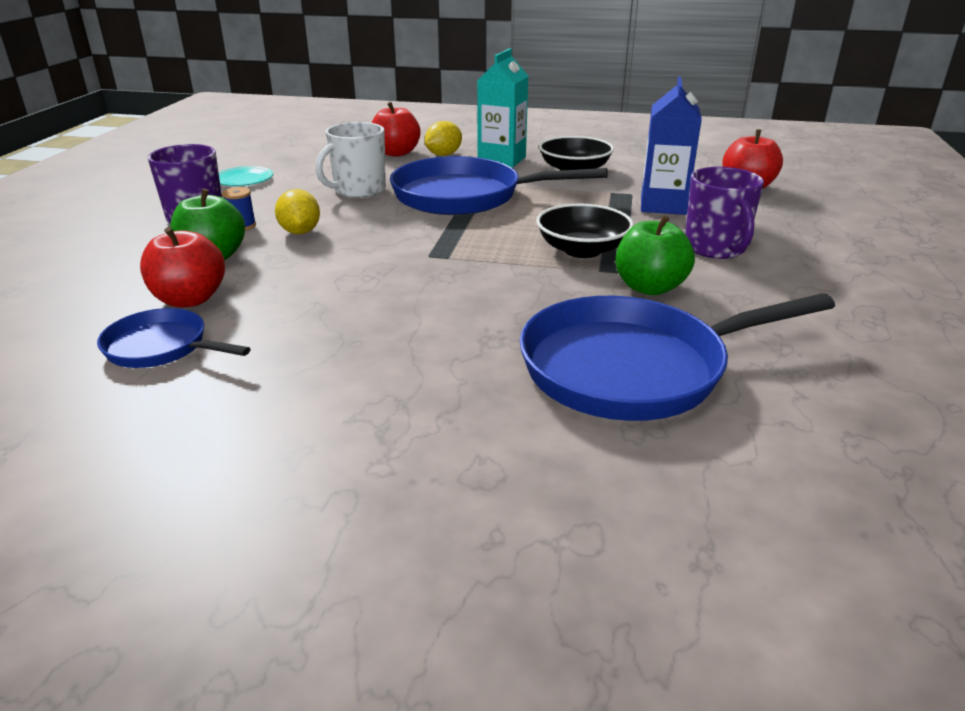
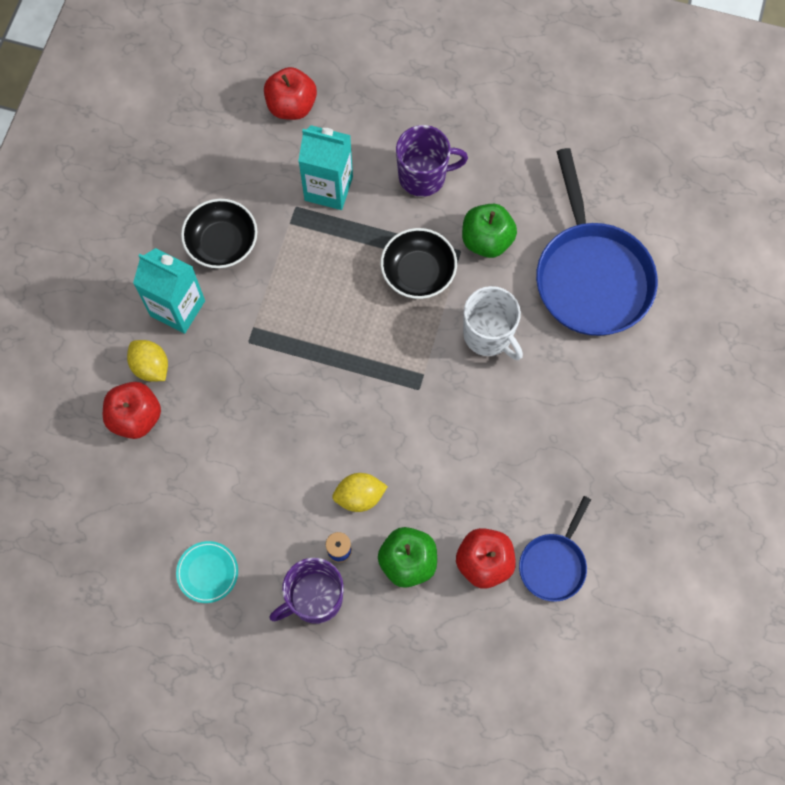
camera: 85 degrees left, 40 degrees up
(358, 190) = (257, 452): white mug -> white mug (488, 335)
(465, 196) = (285, 352): blue pan -> none
(663, 205) = (328, 188): blue carton -> turquoise carton

